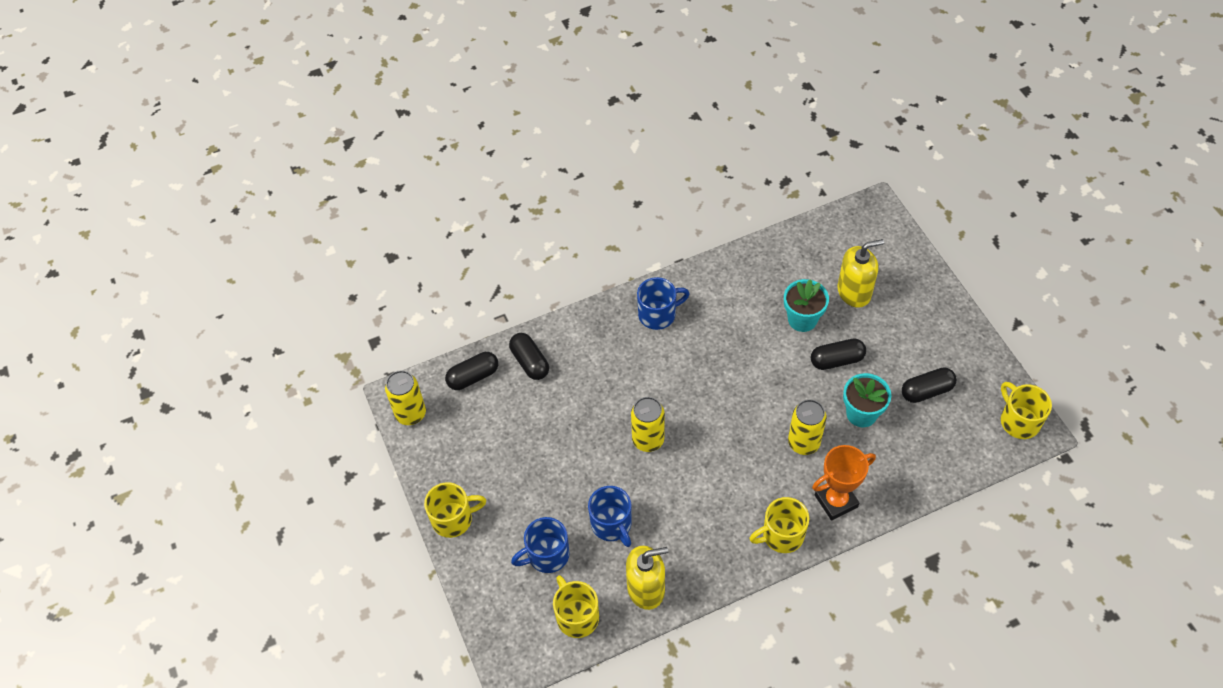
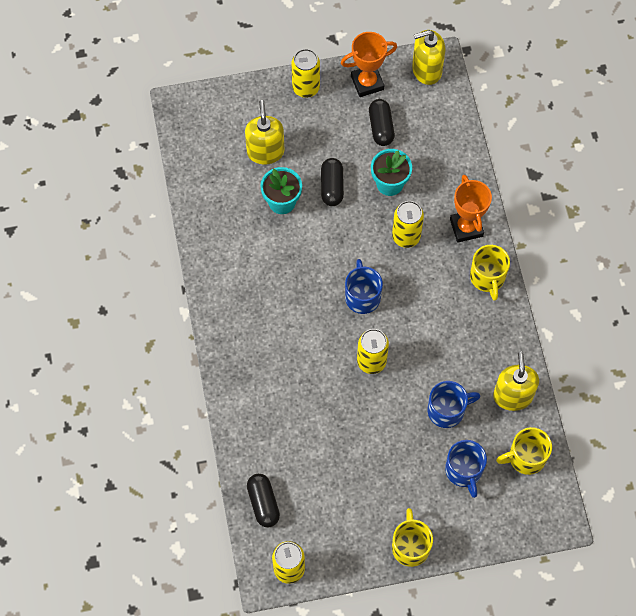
camera: 80 degrees left, 10 degrees up
(530, 362) = (261, 447): black capsule -> none
(658, 314) = (241, 321): blue mug -> blue mug (362, 296)
(944, 311) = (306, 88): none -> yellow can
(976, 366) = (367, 83): none -> orange trophy
(1019, 421) = (426, 70): yellow mug -> yellow soap dispenser

